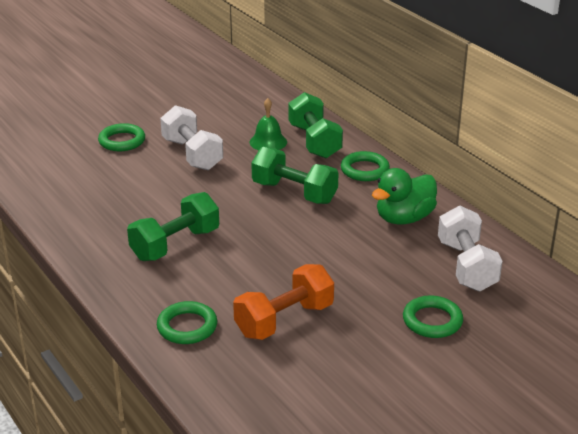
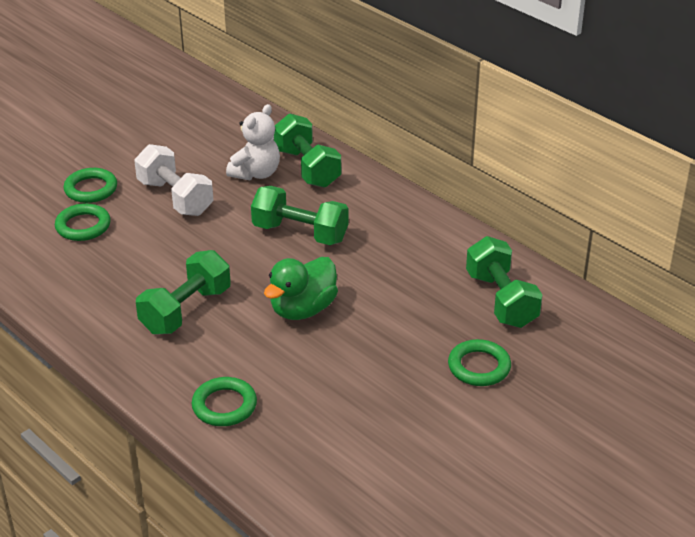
camera: 10 degrees left, 5 degrees up
(268, 142) = (256, 173): green bell -> white teddy bear
(284, 320) = (325, 385): orange dumbbell -> none
(364, 170) = (370, 197): green ring -> green ring (83, 226)
(404, 218) = (424, 251): green duck -> green duck (303, 309)
(466, 266) = (501, 300): white dumbbell -> green dumbbell

